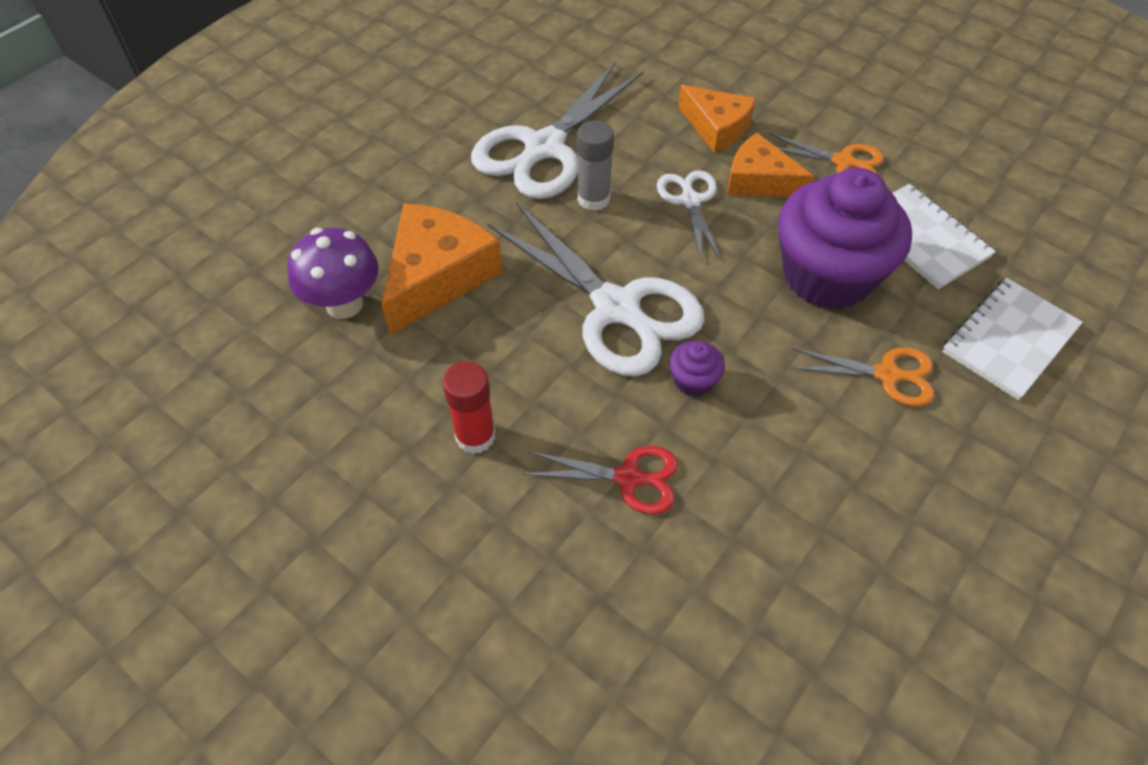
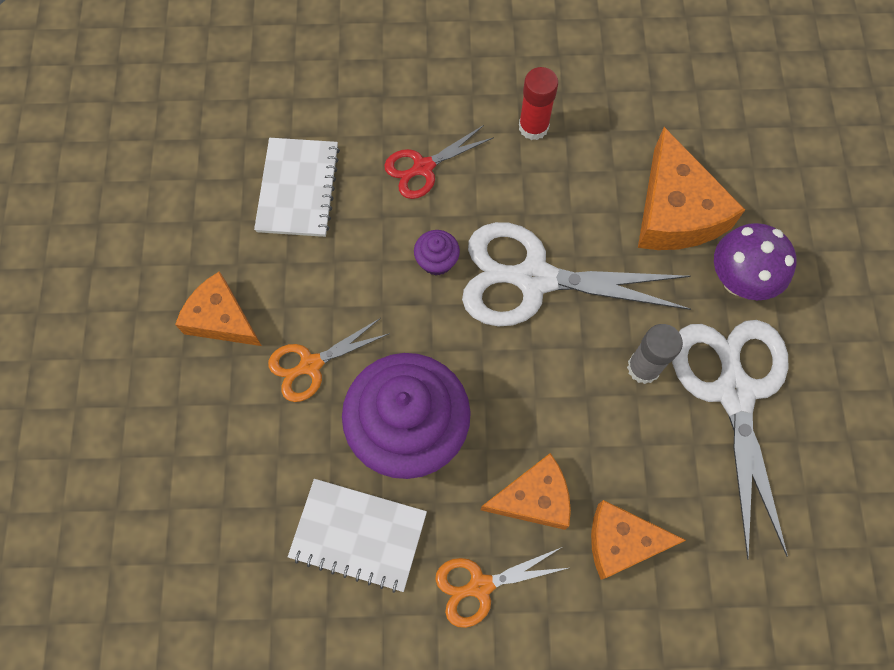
camera: 140 degrees right, 15 degrees up
(344, 304) = (707, 146): purple mushroom -> purple mushroom (738, 280)
(690, 200) = (570, 427): white scissors -> none
(961, 475) = (221, 318): none -> orange cheese
(1009, 340) = (237, 469): white notebook -> white notebook (298, 189)

